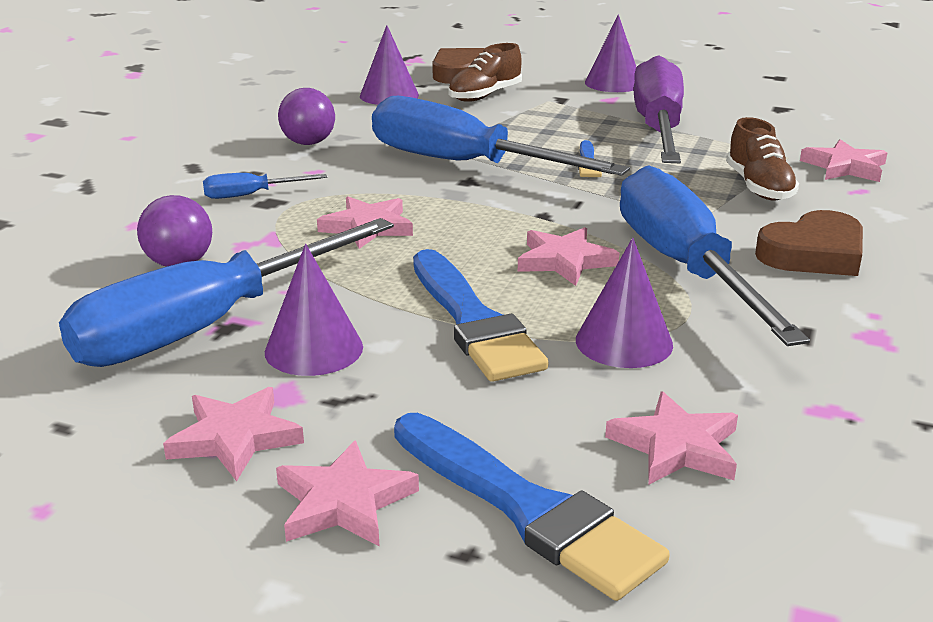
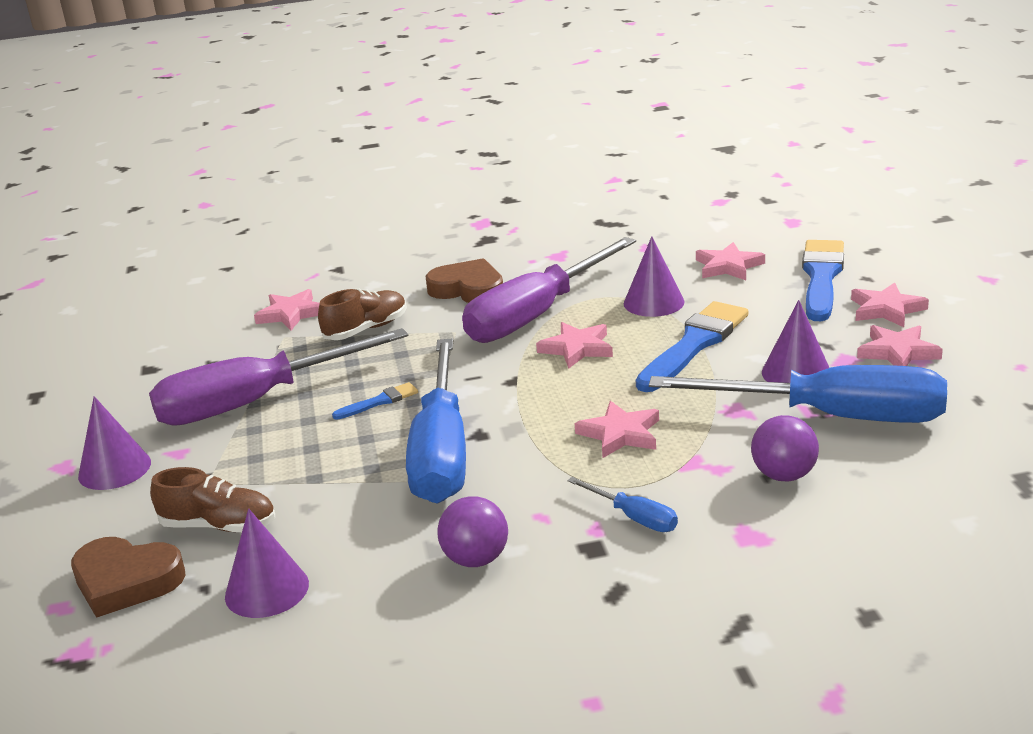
camera: 120 degrees left, 0 degrees up
(684, 267) = (537, 315): blue screwdriver -> purple screwdriver

